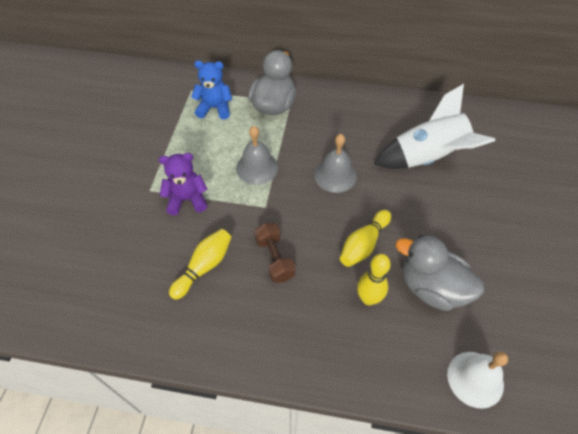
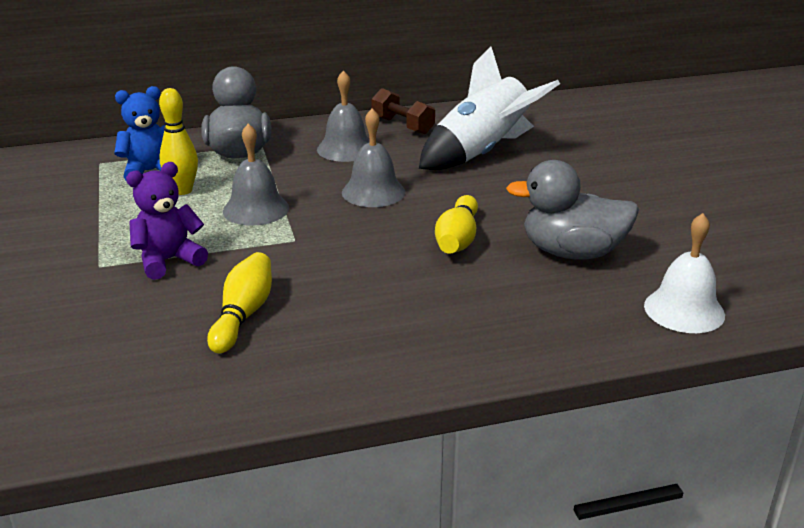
camera: 25 degrees left, 25 degrees down
(275, 258) = (344, 281): brown dumbbell -> brown dumbbell (402, 126)
(340, 123) = (346, 149): none -> grey bell
(368, 298) = (500, 282): yellow bowling pin -> yellow bowling pin (183, 190)

